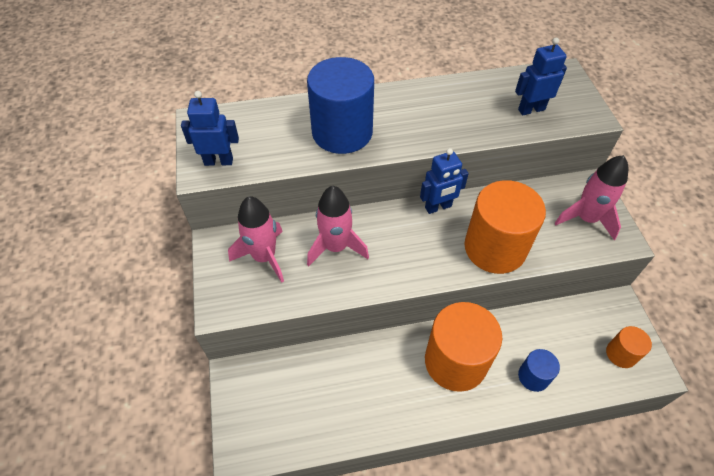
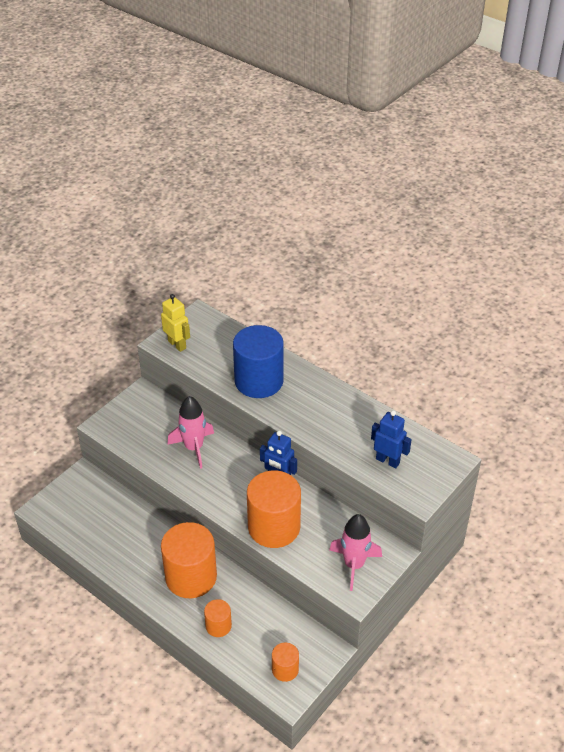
camera: 50 degrees right, 10 degrees down
(218, 161) = (177, 344): blue robot -> yellow robot
(264, 257) = (154, 420): pink rocket -> none
(533, 376) = (218, 626): blue cylinder -> orange cylinder

